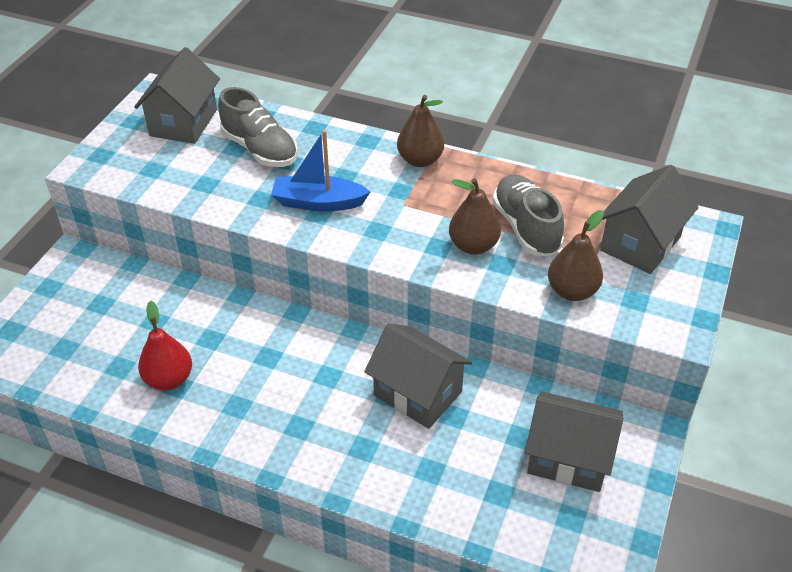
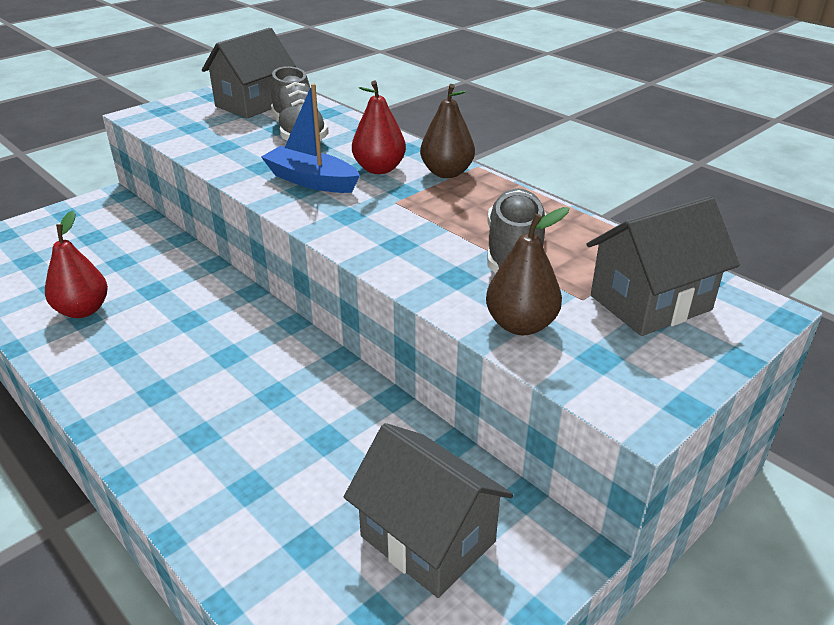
camera: 25 degrees right, 10 degrees down
(363, 172) = (379, 169): none -> red pear
(418, 393) = (305, 402): grey house -> none
(473, 246) = (438, 252): brown pear -> none

